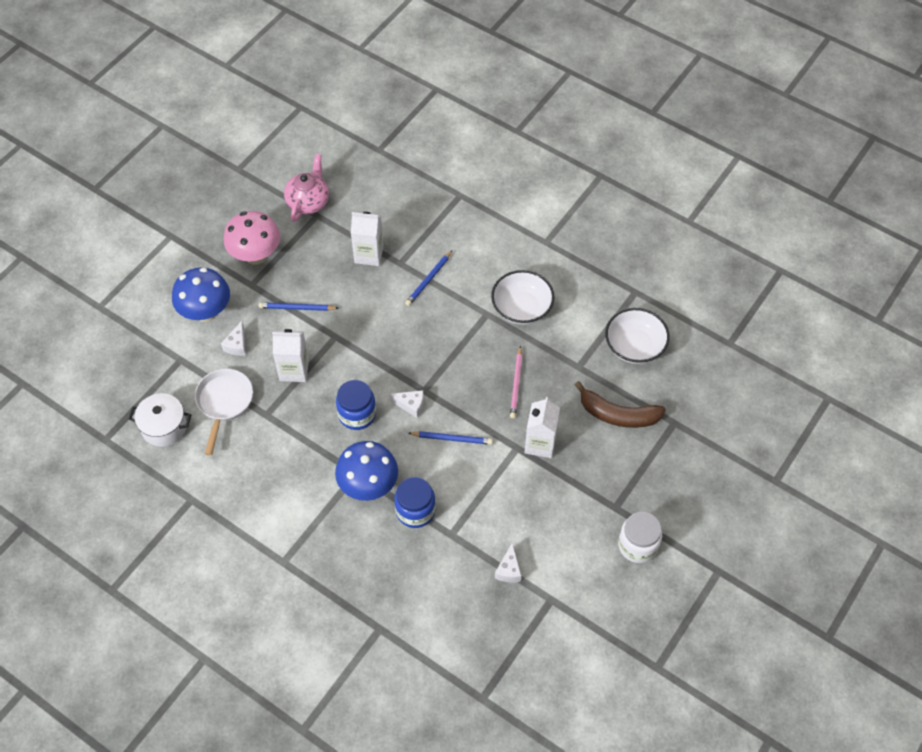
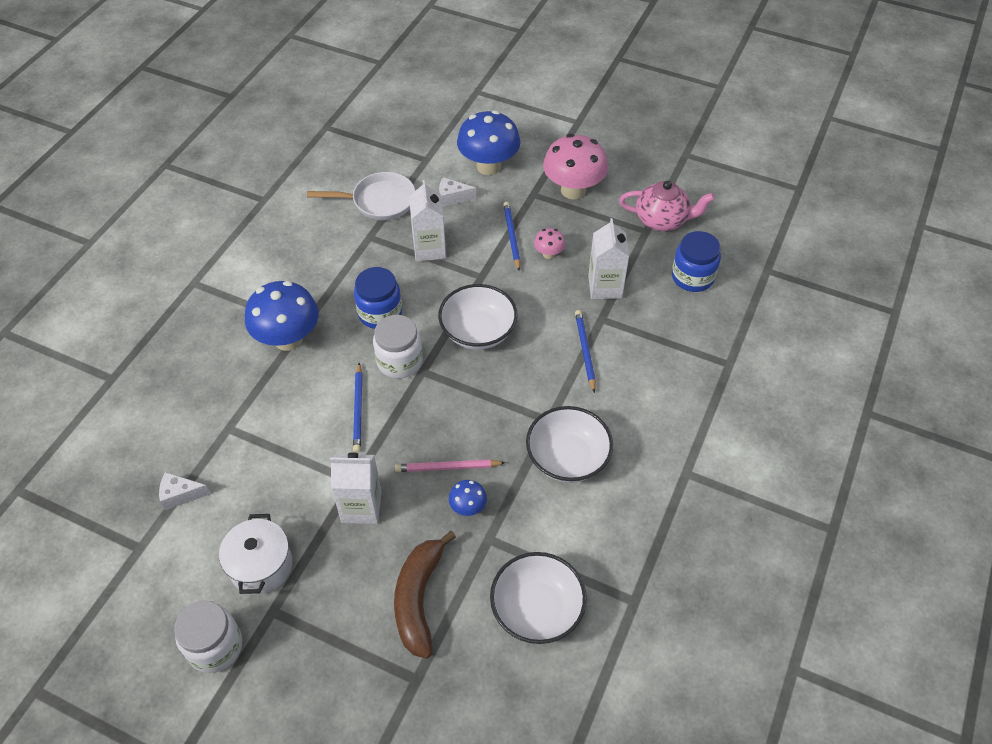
camera: 80 degrees right, 5 degrees down
(164, 427) = (344, 164): white pot -> white pot (261, 566)
(324, 285) = (548, 254): none -> pink mushroom
(393, 347) = (478, 331): none -> white bowl
(411, 405) = (399, 361): white cheese -> white jar
(415, 511) = (258, 388): blue jar -> blue jar (692, 277)
(429, 280) = (585, 351): blue pencil -> blue pencil turned 60 degrees clockwise
(552, 376) = (468, 507): none -> blue mushroom

